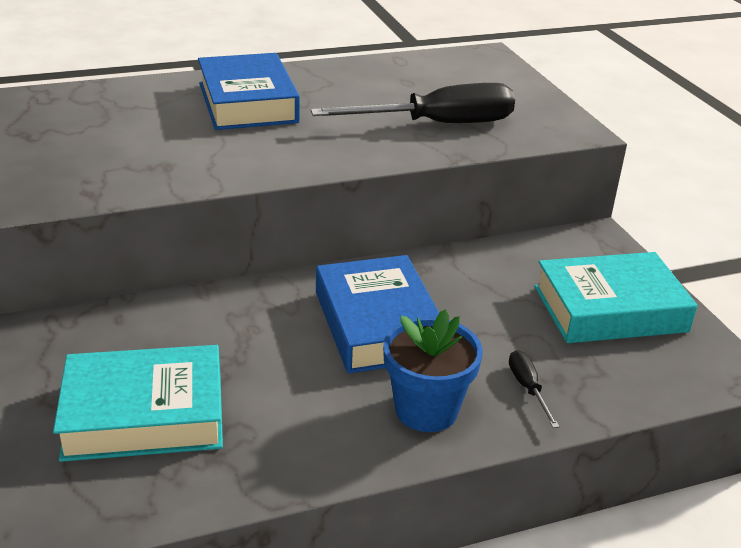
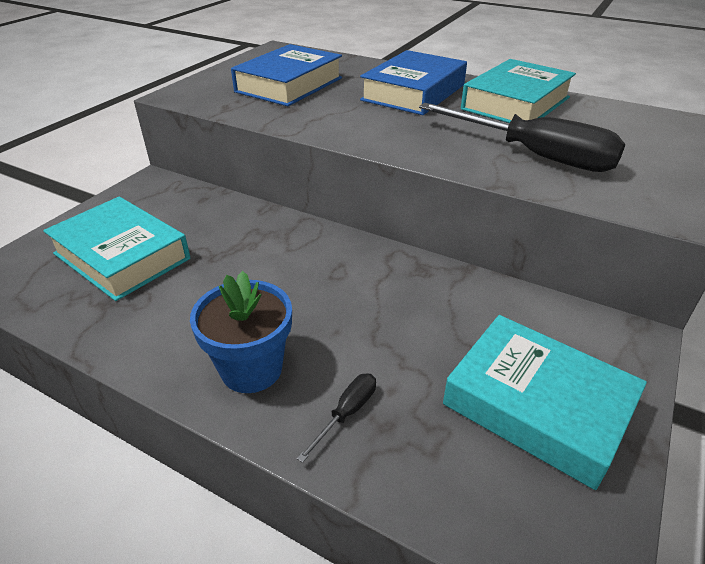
camera: 50 degrees right, 5 degrees up
(349, 81) = (516, 103): none -> turquoise book
(378, 324) = (325, 290): blue book -> blue book (289, 85)

